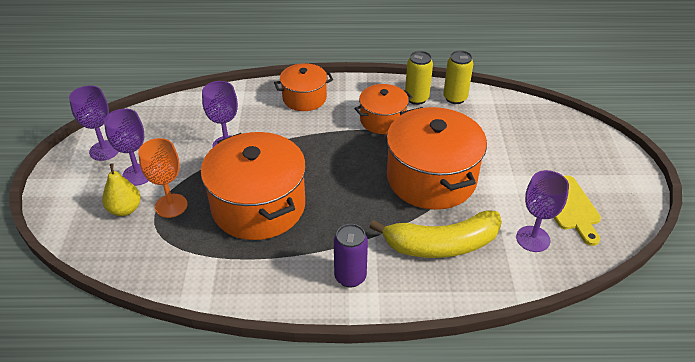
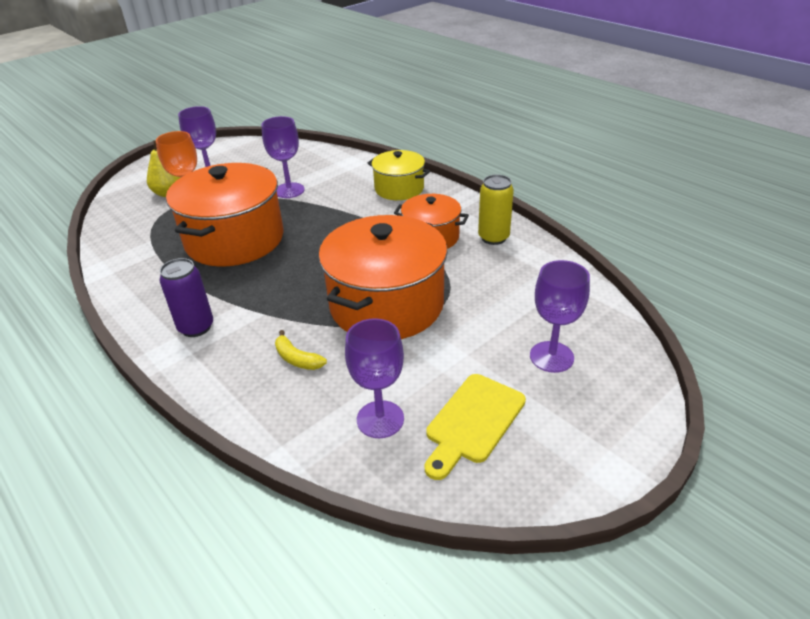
camera: 50 degrees right, 5 degrees down
(104, 150) = (221, 154): purple goblet -> purple goblet (551, 357)
(304, 98) = (399, 189): orange pot -> yellow pot
(442, 244) = (297, 359): yellow banana -> yellow banana, size x0.42
(455, 98) = (533, 257): yellow can -> none

